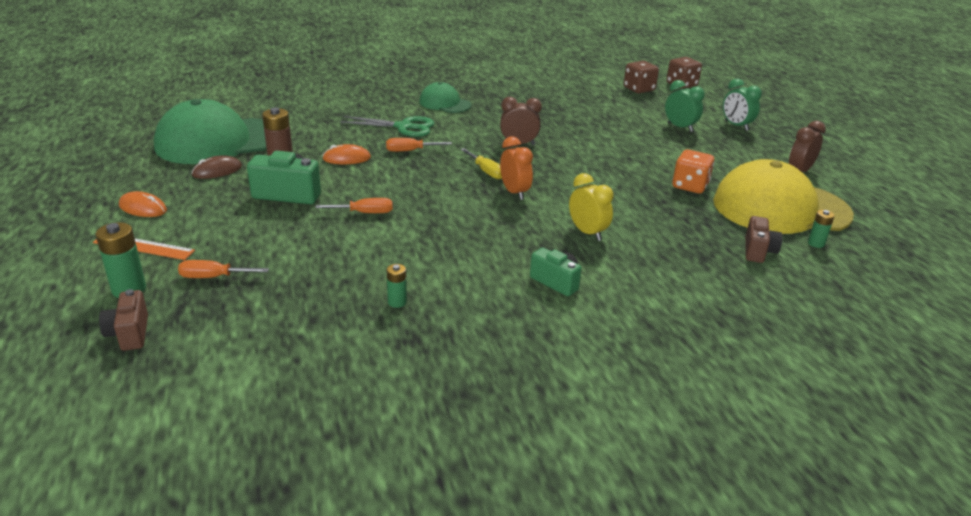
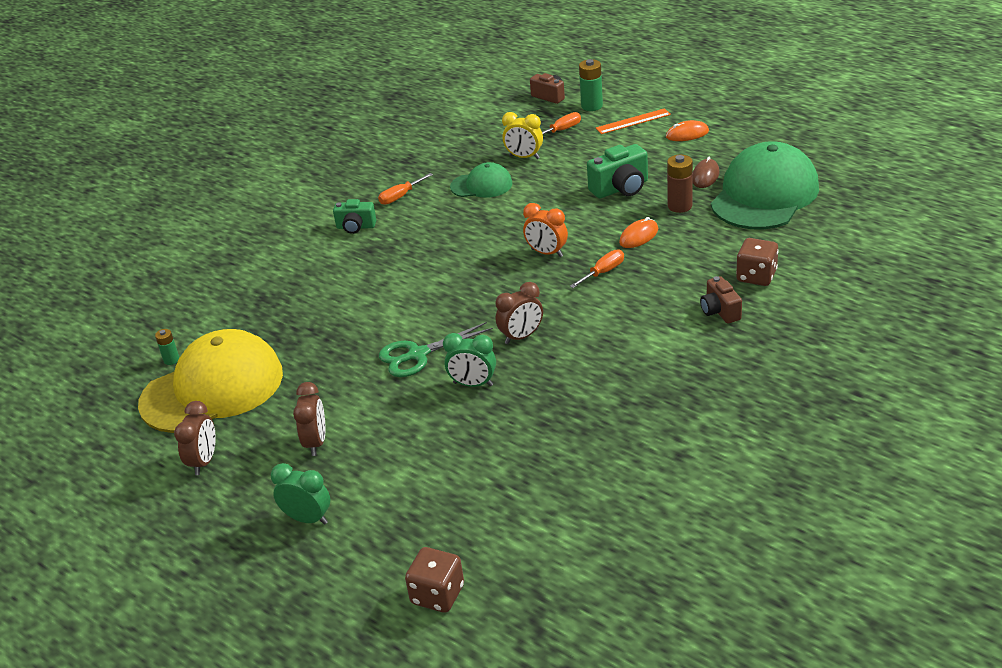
camera: 150 degrees right, 5 degrees up
(365, 213) = (544, 204): orange screwdriver -> orange screwdriver (400, 196)
(397, 302) = (439, 170): green battery -> none
(404, 127) = (655, 295): green scissors -> green scissors (418, 355)
(445, 103) = (673, 353): green cap -> green cap (481, 185)
(486, 171) = (509, 287): yellow screwdriver -> none
(514, 192) = (460, 279): orange clock -> orange clock (547, 253)
(587, 232) = (366, 273): yellow clock -> yellow clock (524, 157)
(639, 89) = (488, 537): brown dice -> brown dice (756, 276)
(680, 127) = (376, 471): green clock -> green clock (473, 384)
(690, 186) = (312, 371): orange dice -> none
(711, 151) = (316, 442): none -> brown clock
(758, 251) = (220, 326): brown camera -> brown camera (720, 311)

